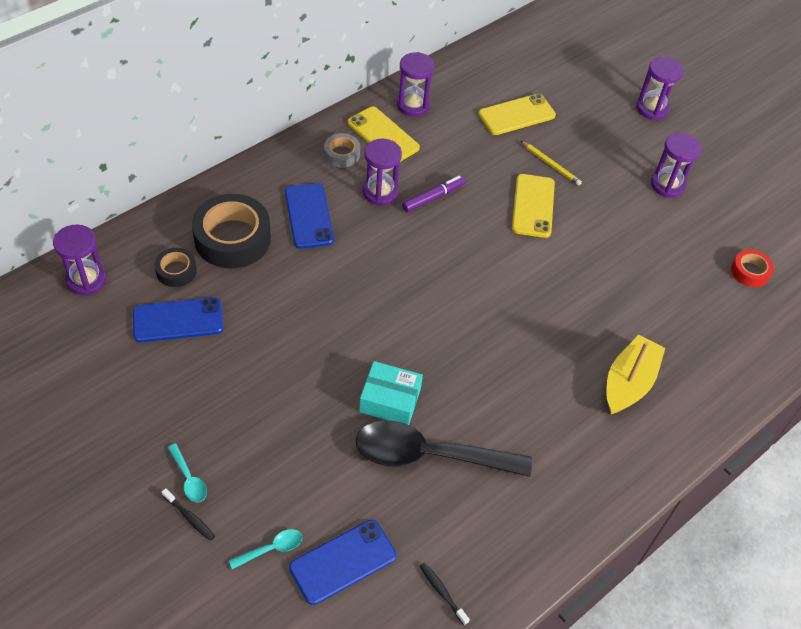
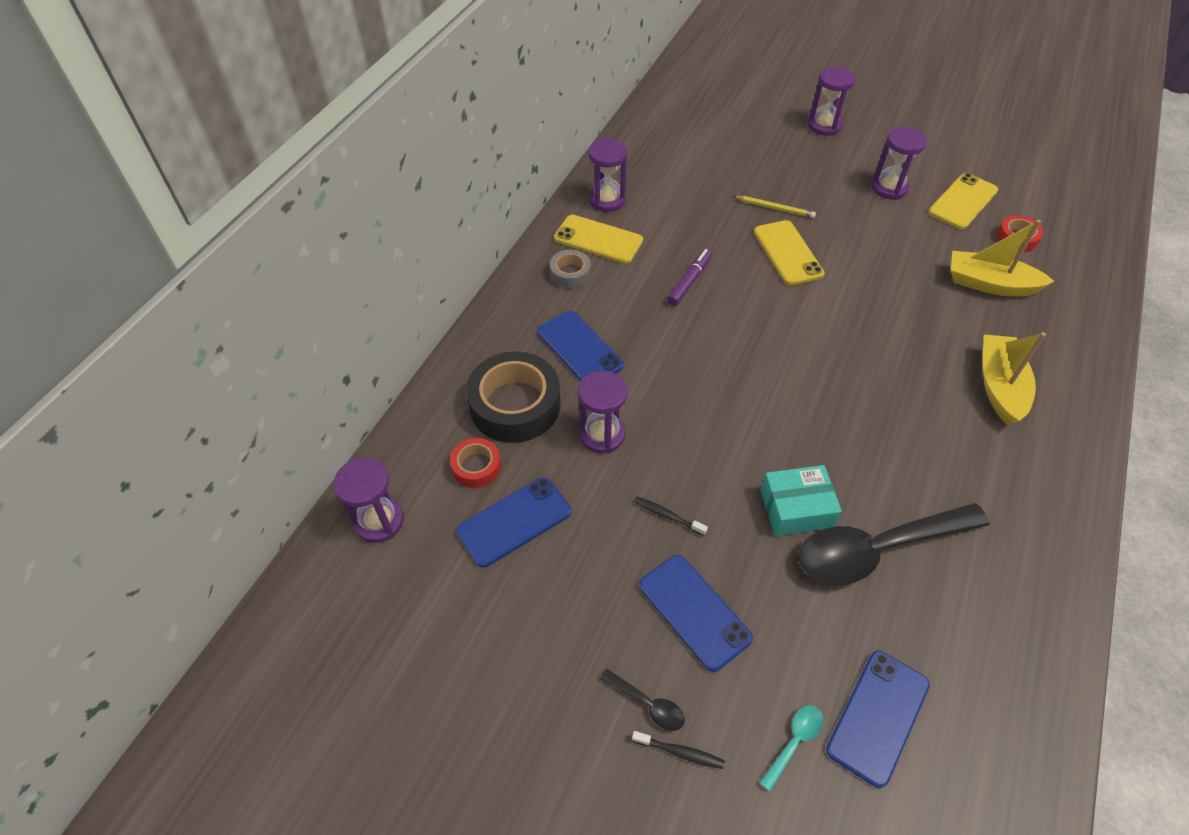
camera: 20 degrees left, 0 degrees up
(176, 271) = (476, 466): black tape -> red tape
(189, 479) = (648, 704): turquoise spoon -> black spoon
(262, 436) = (694, 611): none -> blue phone
(380, 192) = (634, 296): purple hourglass -> purple hourglass (602, 435)
(442, 592) = (999, 697): black toothbrush -> black toothbrush (667, 516)
(516, 115) = (710, 174): yellow phone -> yellow phone (963, 201)
(691, 299) = (989, 284): none -> yellow boat

